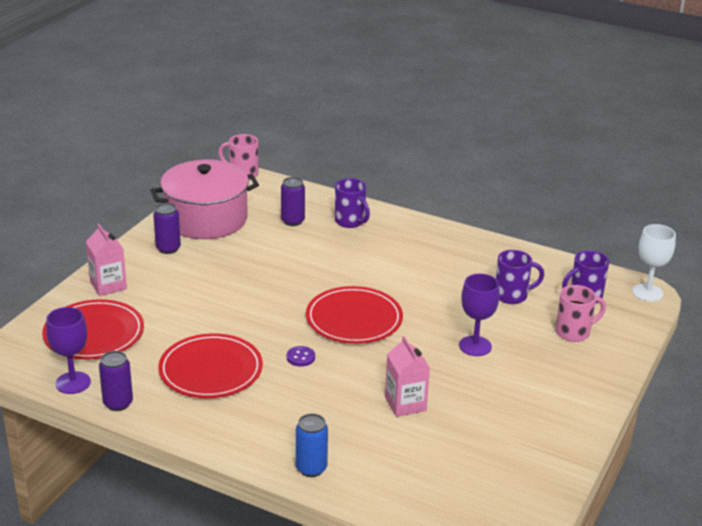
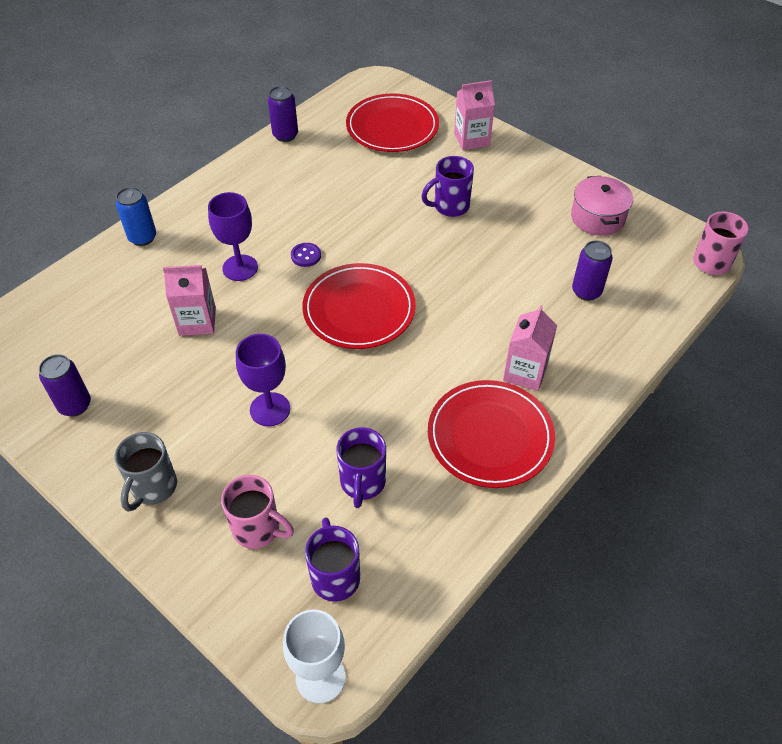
camera: 105 degrees right, 20 degrees up
(73, 383) = (324, 113): purple goblet -> purple goblet (240, 268)
(168, 248) = (535, 183): purple can -> purple can (75, 405)
(206, 219) = (597, 217): pink pot -> pink pot, size x0.55
(211, 370) = (309, 192): red plate -> red plate (490, 436)
(350, 222) = (580, 348): purple mug -> purple mug (450, 206)
(383, 241) = (525, 372): none -> pink carton
(574, 332) = (258, 529): pink mug -> pink mug turned 60 degrees counterclockwise
(574, 387) = (153, 487): none -> grey mug

